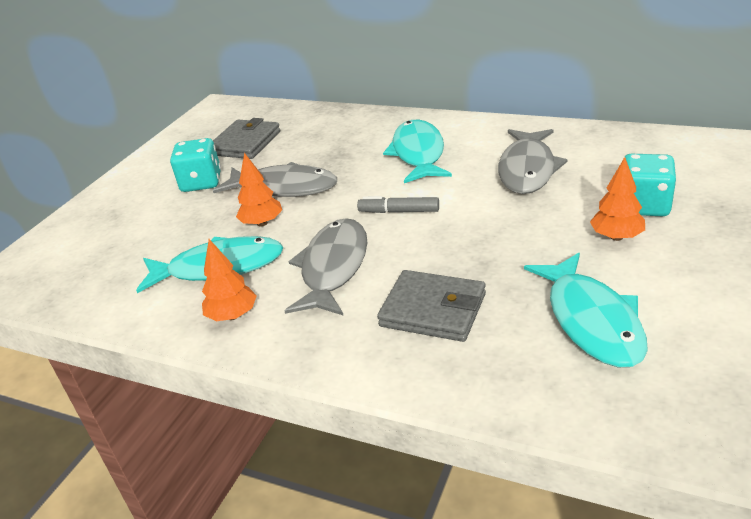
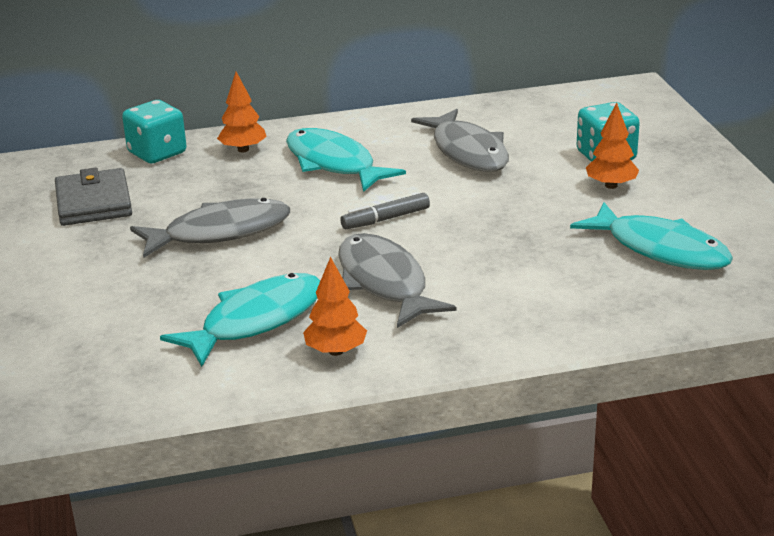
camera: 40 degrees left, 5 degrees down
(201, 182) = (98, 255): turquoise dice -> turquoise dice (157, 153)
(262, 223) = (244, 270): orange tree -> orange tree (243, 149)
(433, 310) = (525, 284): grey wallet -> none

